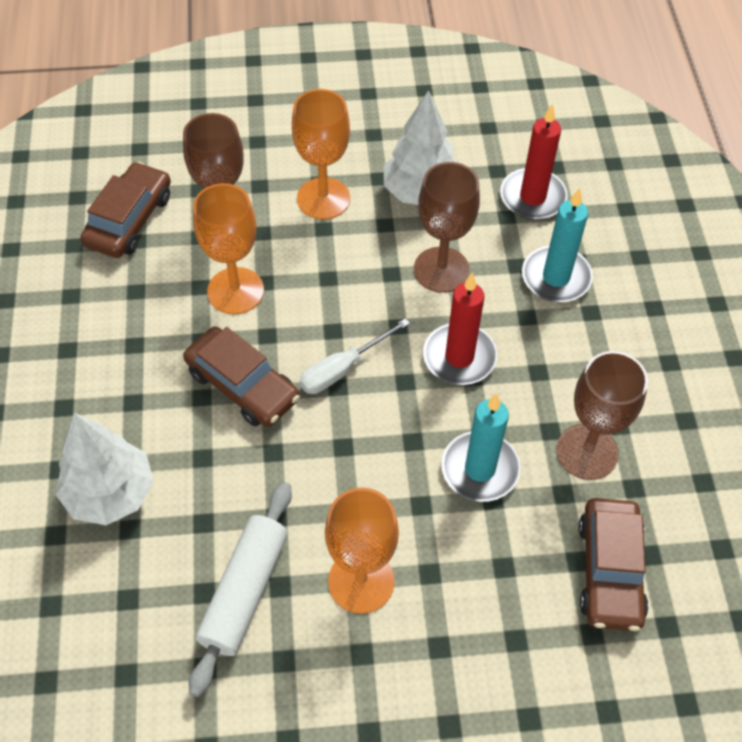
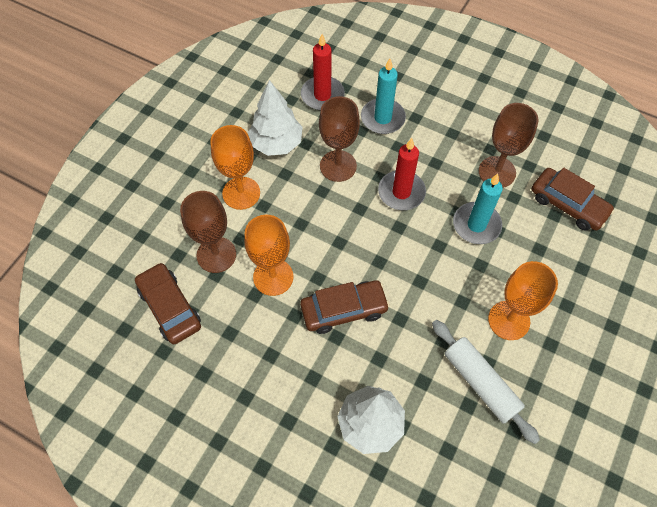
camera: 55 degrees left, 5 degrees up
(343, 368) = (369, 252): white screwdriver -> none

